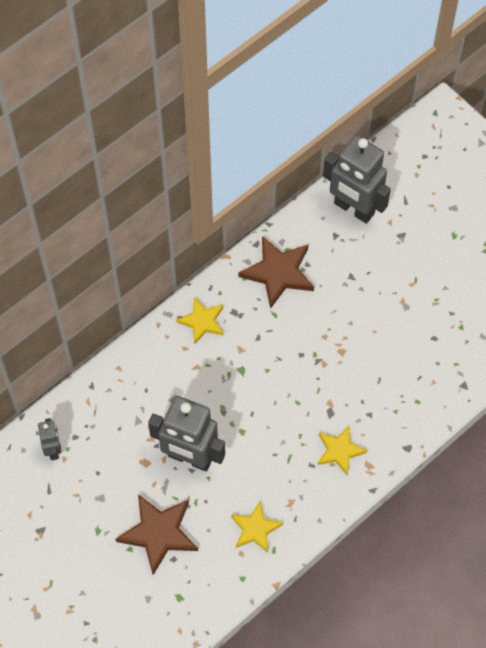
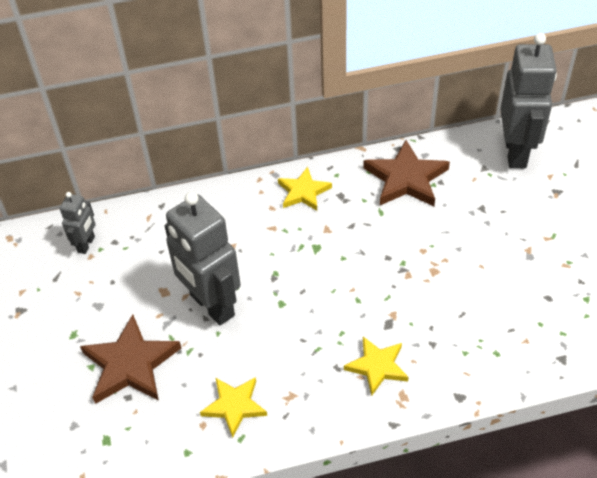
camera: 30 degrees right, 15 degrees down
(353, 209) = (516, 152): grey robot -> grey robot turned 150 degrees counterclockwise

